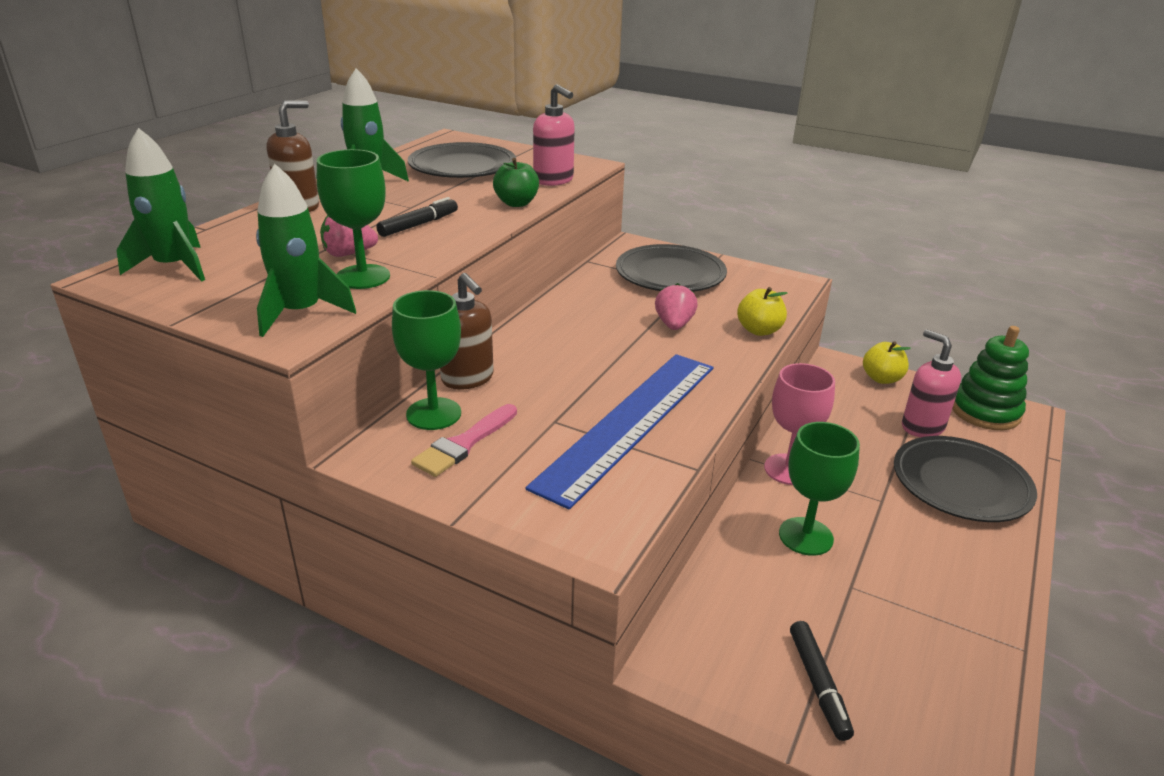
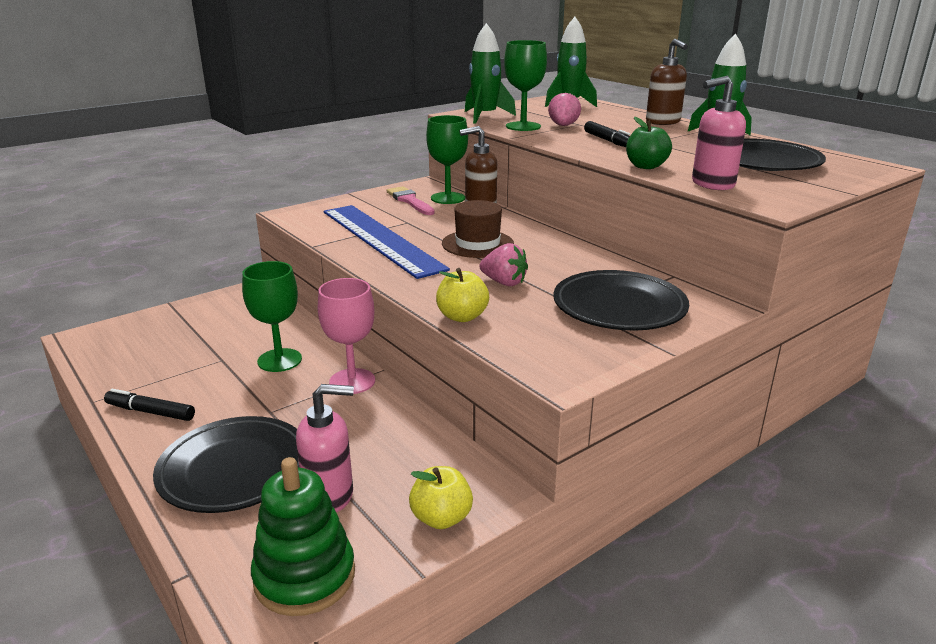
camera: 115 degrees right, 5 degrees down
(590, 356) = (477, 244): none -> brown hat
(818, 684) = (185, 322): black marker -> black marker (150, 412)

